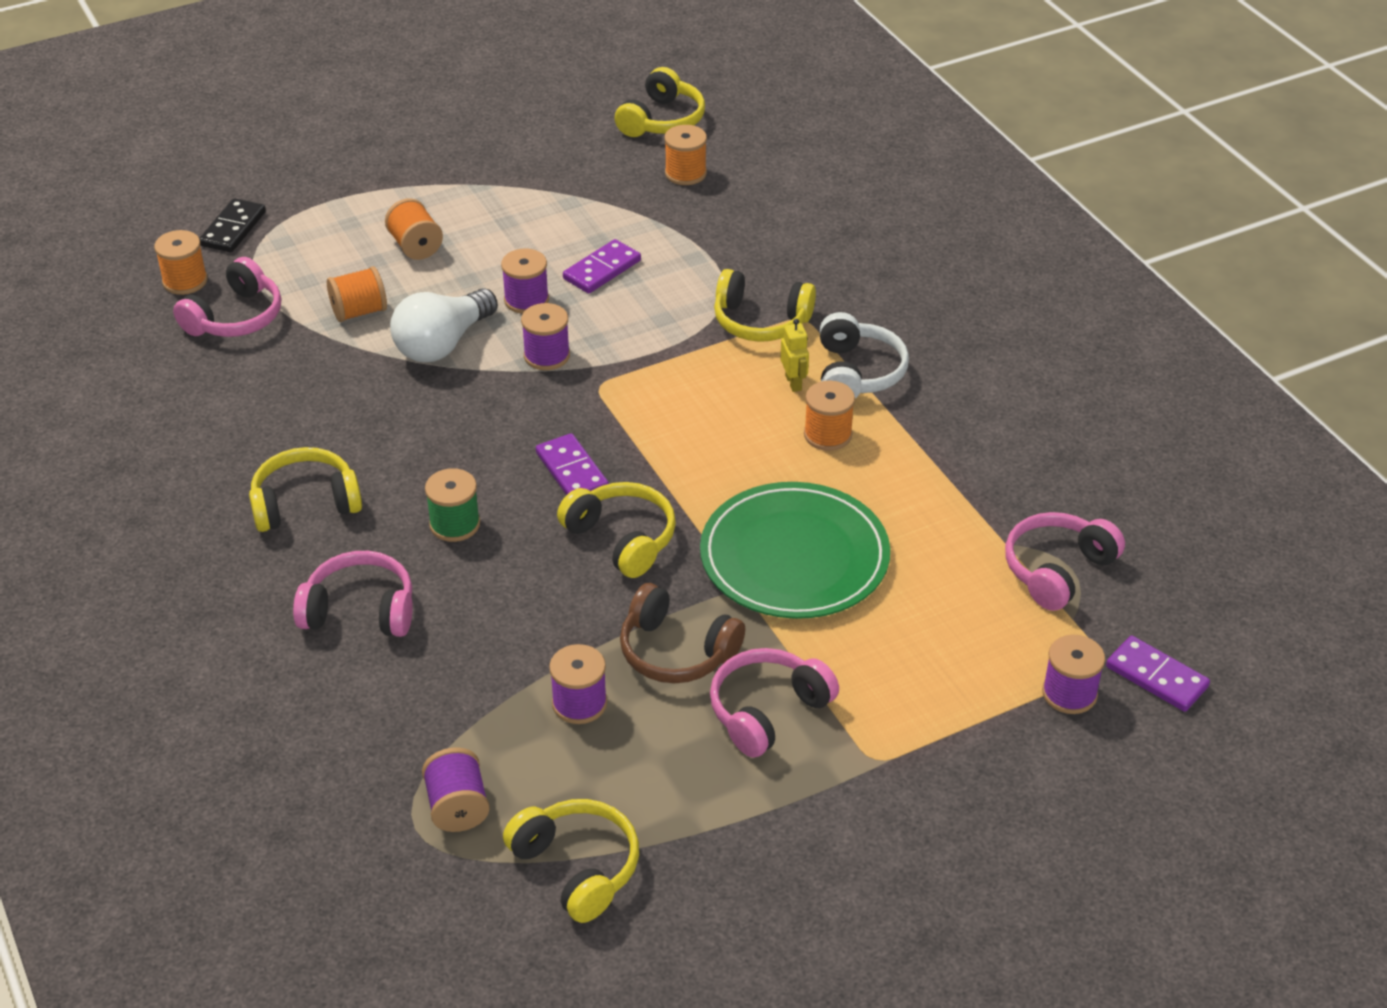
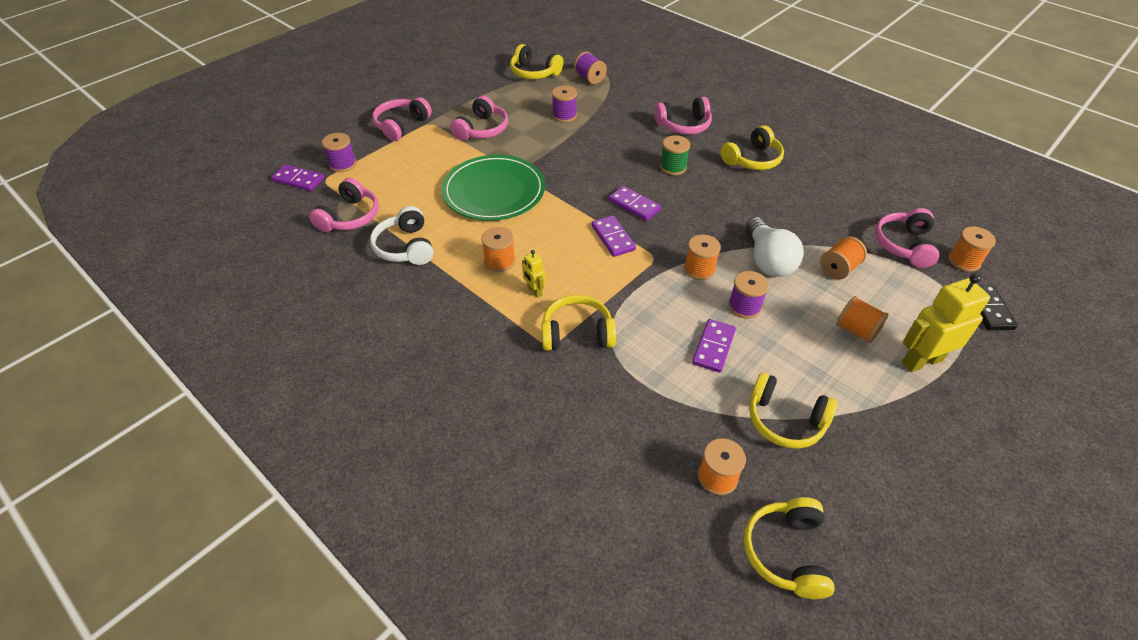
camera: 160 degrees right, 5 degrees up
(377, 205) = (921, 361): none -> yellow robot
(442, 344) = (768, 260): white light bulb -> white light bulb turned 150 degrees clockwise
(547, 356) = (699, 269): purple spool -> orange spool
(622, 539) = (586, 179): yellow headphones -> yellow headphones (785, 420)
(639, 428) = (613, 238): none -> purple domino
(676, 651) = (533, 141): brown headphones -> none
(857, 373) = (495, 309): white headphones -> white headphones (405, 247)
(937, 771) = (401, 125): none -> pink headphones

